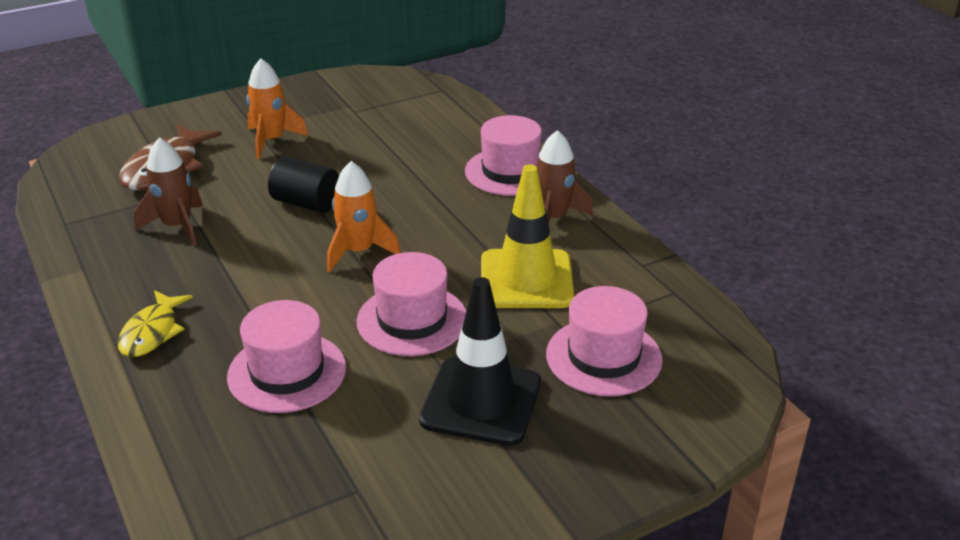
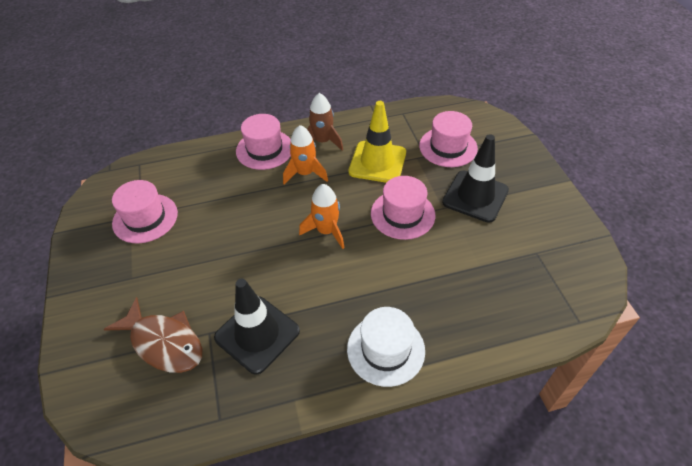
camera: 75 degrees left, 15 degrees up
(152, 332) = (385, 349): yellow fish -> white hat
(177, 226) = (257, 334): brown rocket -> black traffic cone
(271, 141) = (157, 268): orange rocket -> orange rocket (305, 173)
(287, 372) = (439, 276): pink hat -> pink hat (145, 218)
(306, 203) = (258, 253): black cylinder -> none

